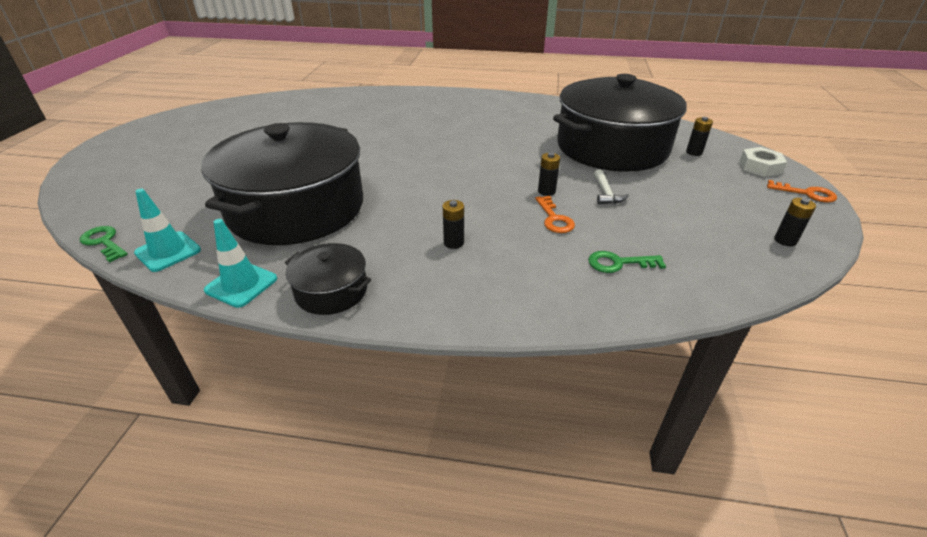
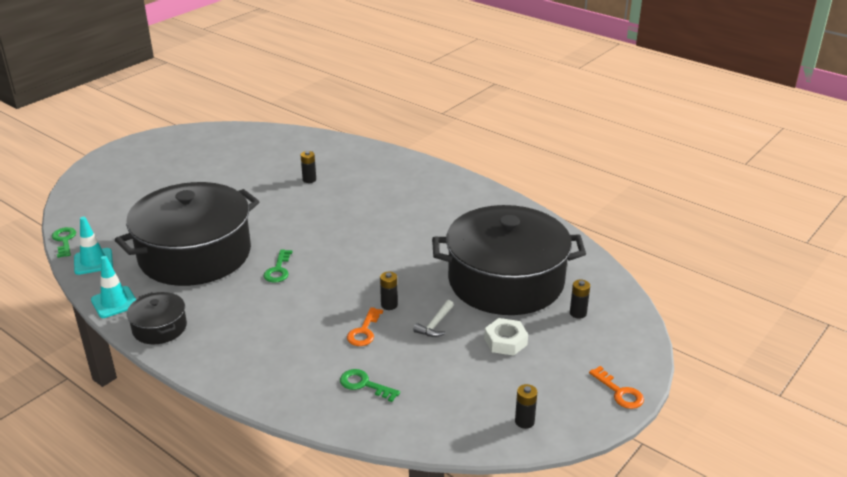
camera: 30 degrees right, 5 degrees down
(405, 195) = (278, 270): none -> green key
(453, 243) = (269, 323): black battery -> black battery (309, 179)
(760, 167) = (619, 351): white nut -> white nut (505, 341)

